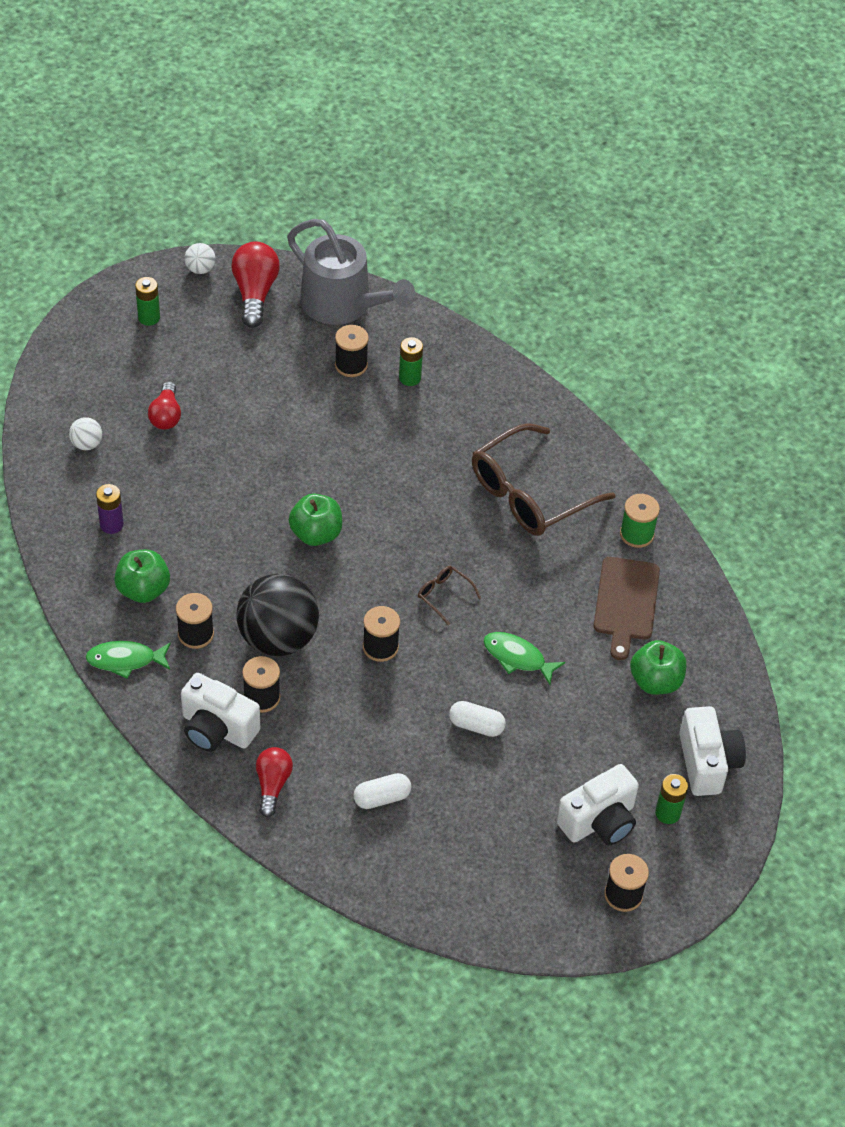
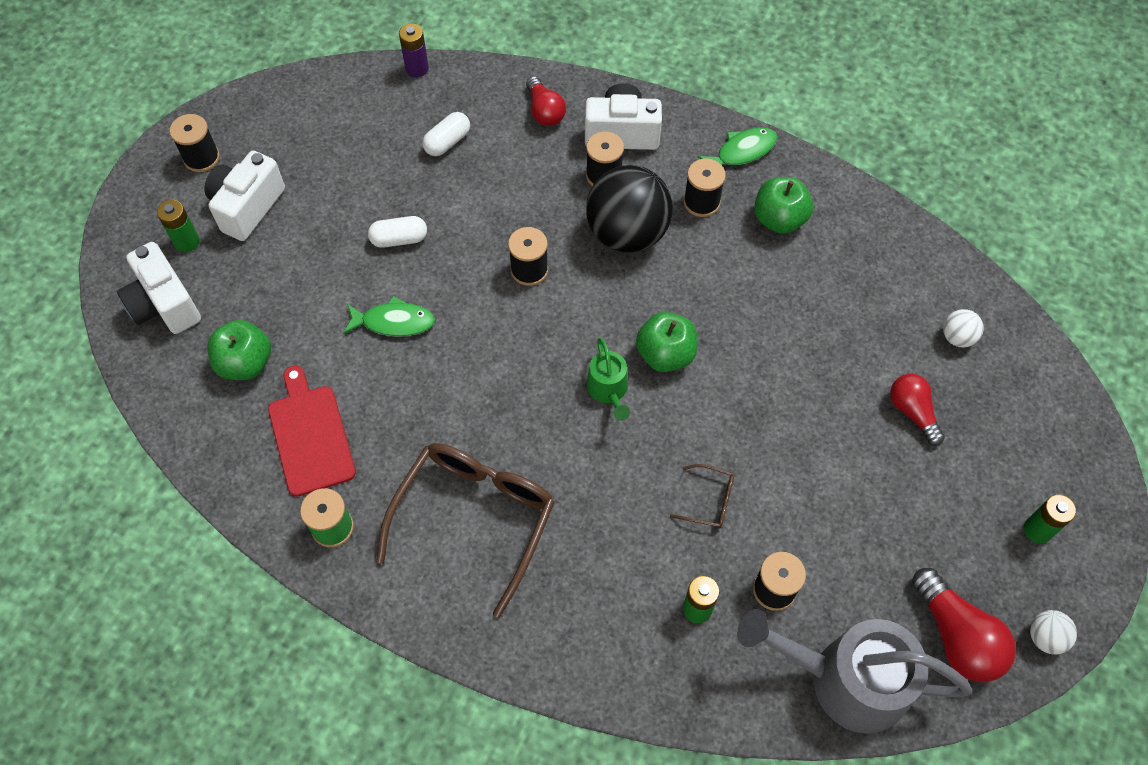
camera: 155 degrees right, 10 degrees up
(111, 525) = (860, 266): purple battery -> purple battery (417, 68)
(377, 530) = (608, 390): none -> green watering can
(444, 595) = (500, 351): brown glasses -> brown glasses (709, 501)
(625, 602) = (310, 436): brown cutting board -> red cutting board

